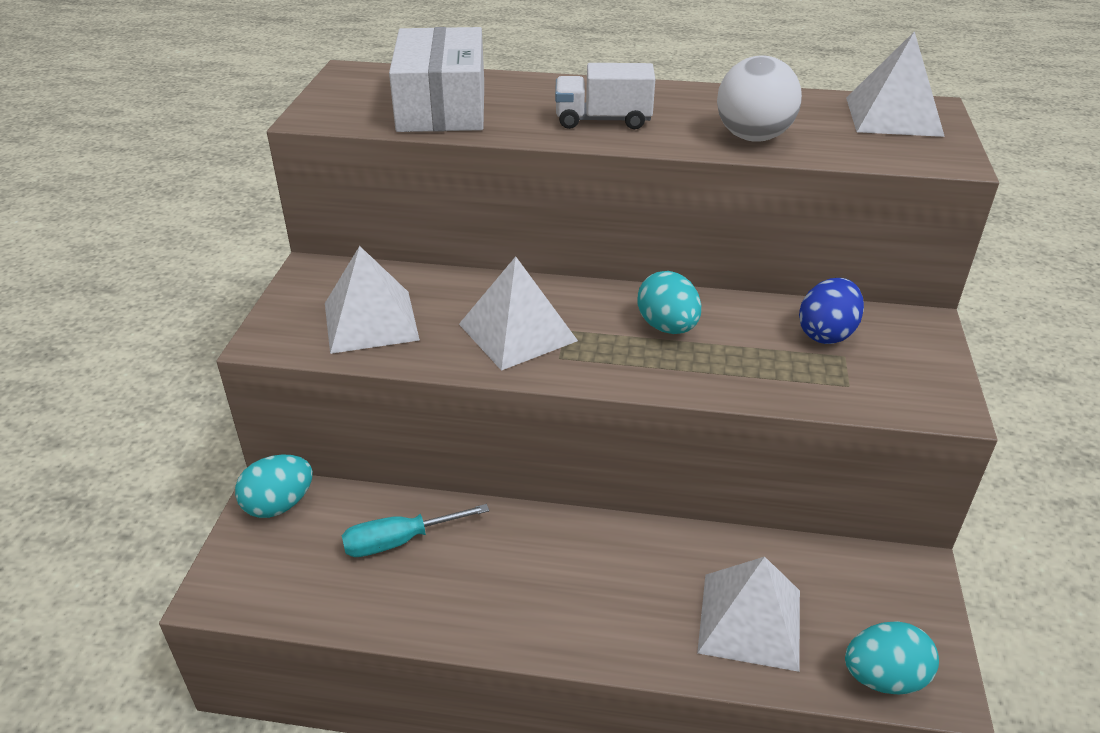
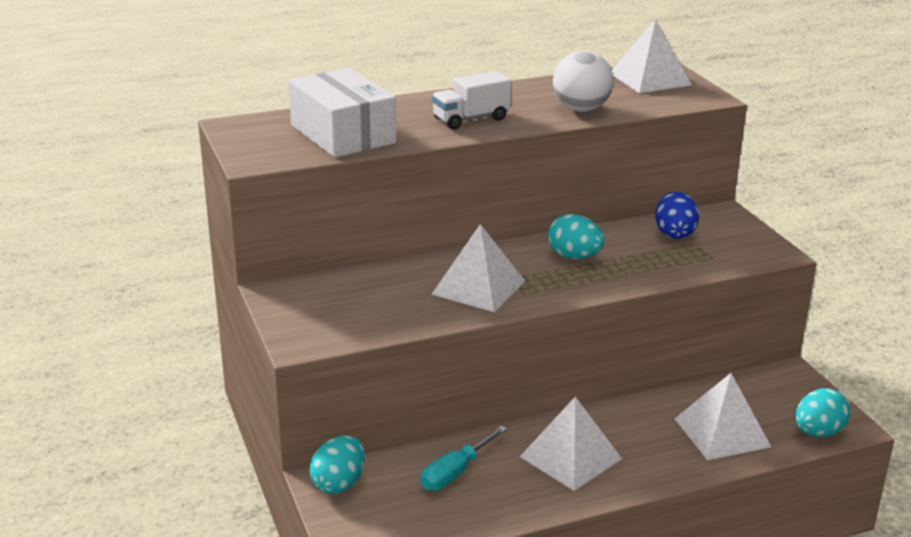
camera: 30 degrees left, 10 degrees down
(370, 321) = (364, 310): white pyramid -> white pyramid (570, 457)

